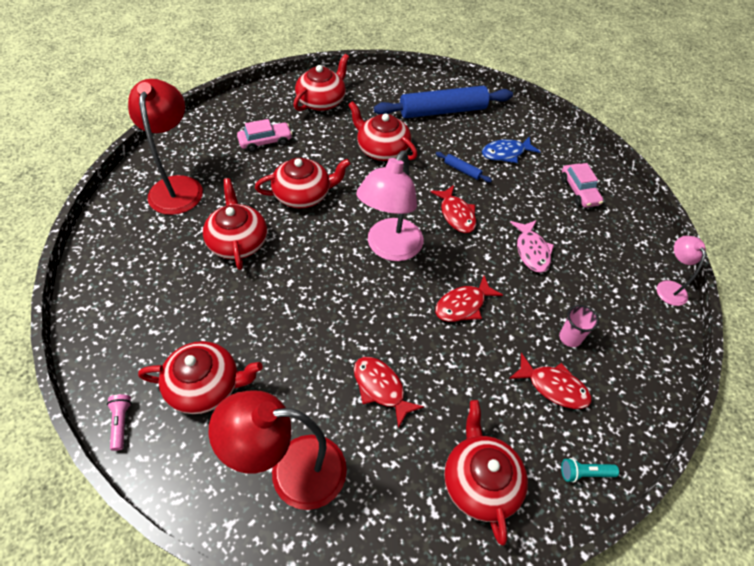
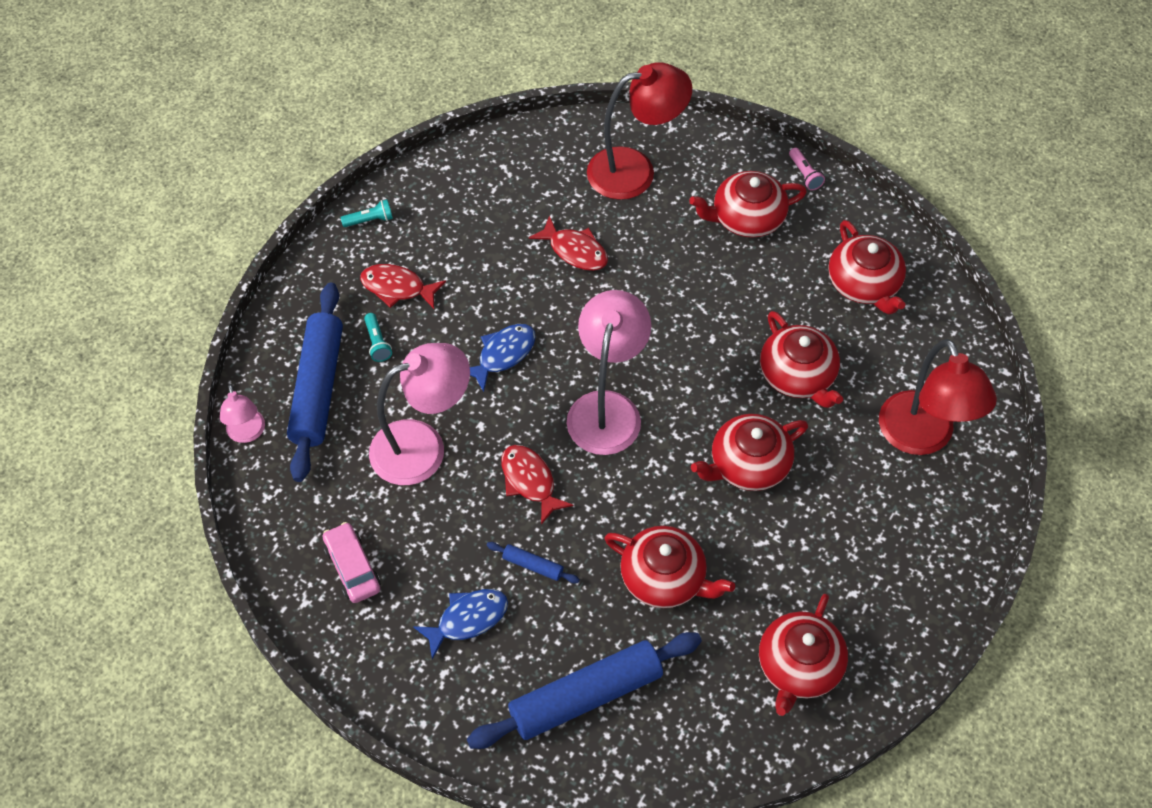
camera: 170 degrees right, 5 degrees up
(265, 141) = (846, 549): pink car -> none
(463, 305) = (503, 354): red fish -> blue fish
(480, 481) = (466, 195): red teapot -> red teapot (864, 284)
(531, 251) = (423, 447): pink fish -> pink lamp
(570, 338) = (377, 343): pink cup -> turquoise flashlight
(617, 310) = (317, 388): none -> blue rolling pin

